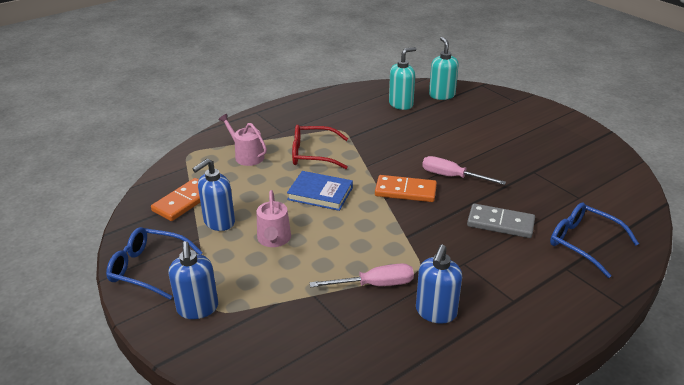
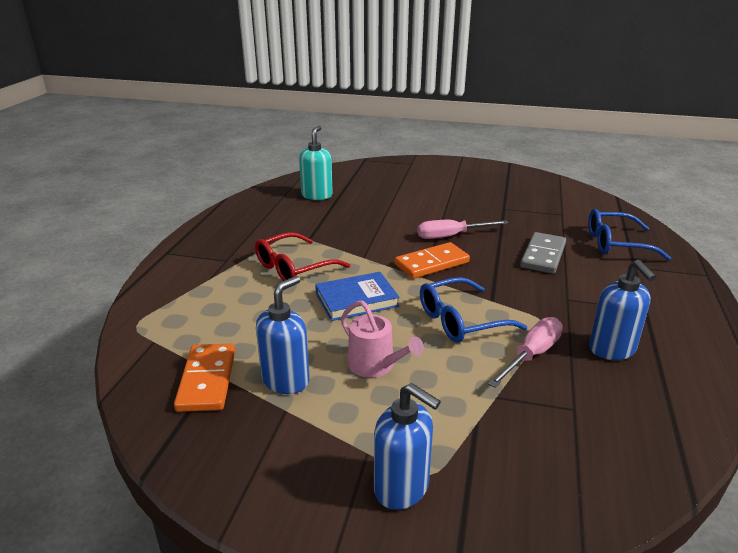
camera: 40 degrees left, 5 degrees down
(148, 268) = (270, 481): blue glasses -> blue glasses (461, 320)
(219, 222) = (286, 380): blue soap dispenser -> blue soap dispenser turned 150 degrees counterclockwise
(247, 156) = (219, 298): pink watering can -> none
(441, 95) = (343, 177): turquoise soap dispenser -> none
(500, 223) = (543, 255): grey domino -> grey domino turned 45 degrees counterclockwise

